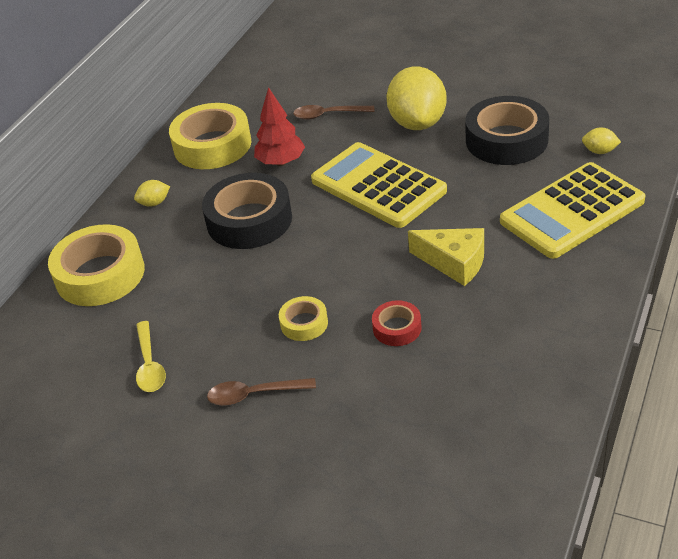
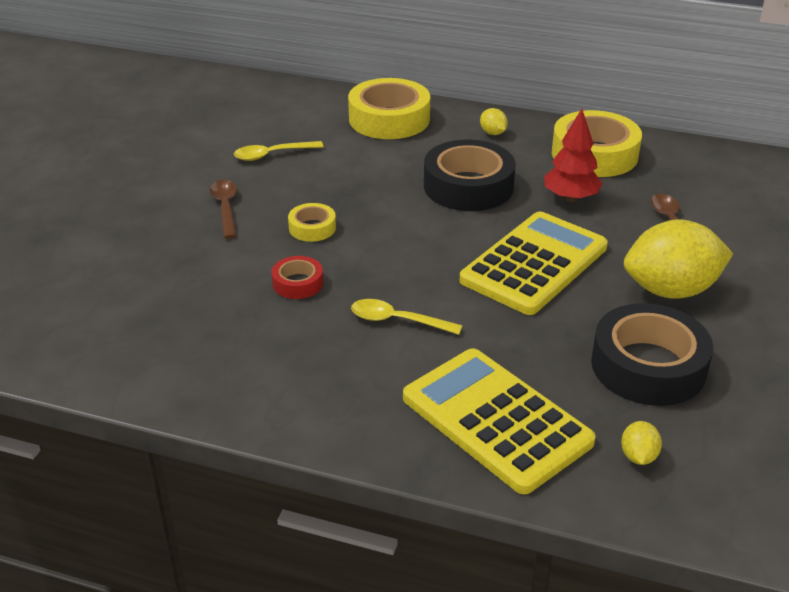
camera: 80 degrees right, 5 degrees down
(454, 262) = (397, 320): yellow cheese -> yellow spoon

